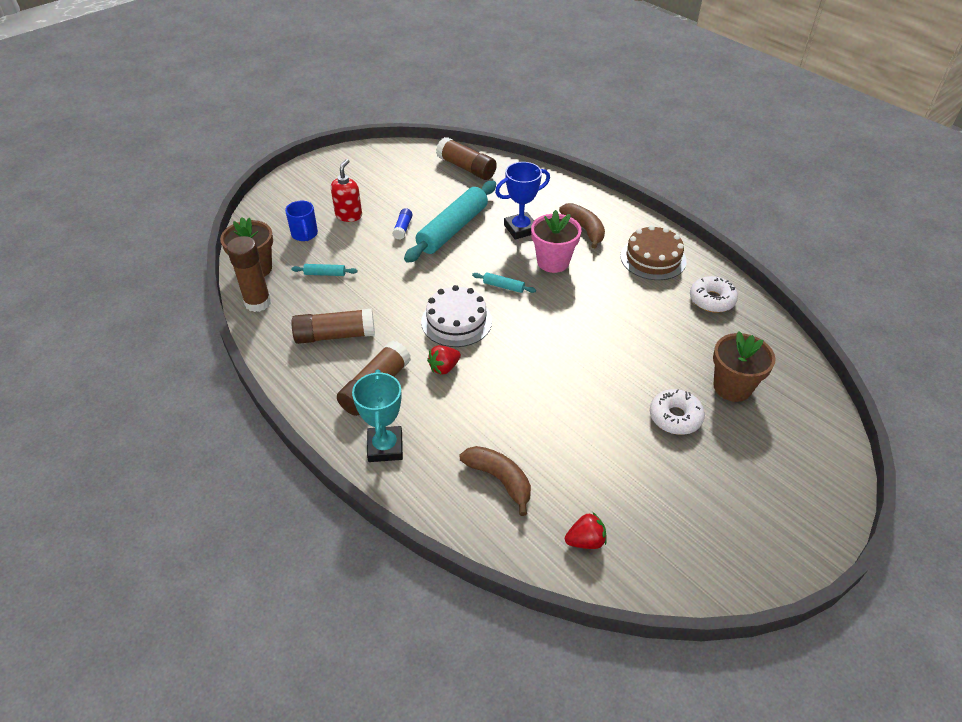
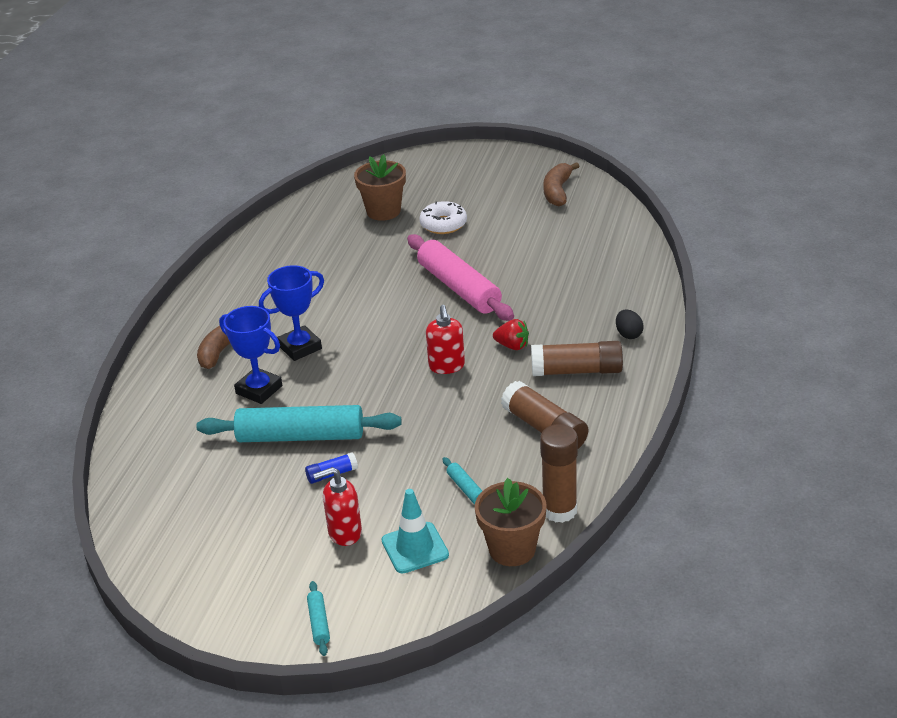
camera: 120 degrees left, 10 degrees down
(305, 234) = (415, 548): blue mug -> turquoise traffic cone
(385, 447) = (628, 334): turquoise trophy -> black egg
(456, 321) = (446, 366): white cake -> red soap dispenser
(466, 168) = (157, 486): brown glue stick -> none
(499, 480) = (591, 272): brown banana -> brown banana (557, 191)
(503, 286) = (368, 361): turquoise rolling pin -> turquoise rolling pin (319, 623)
(553, 262) = (300, 347): pink flower pot -> blue trophy
(555, 376) = (459, 288): none -> pink rolling pin
(585, 541) = (597, 223): red strawberry -> none
(653, 258) = (241, 294): brown cake -> none
(711, 300) = (279, 247): white donut -> none

